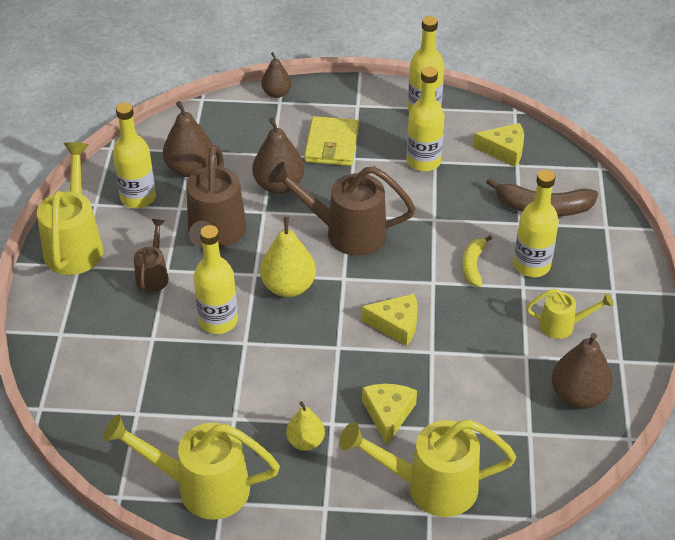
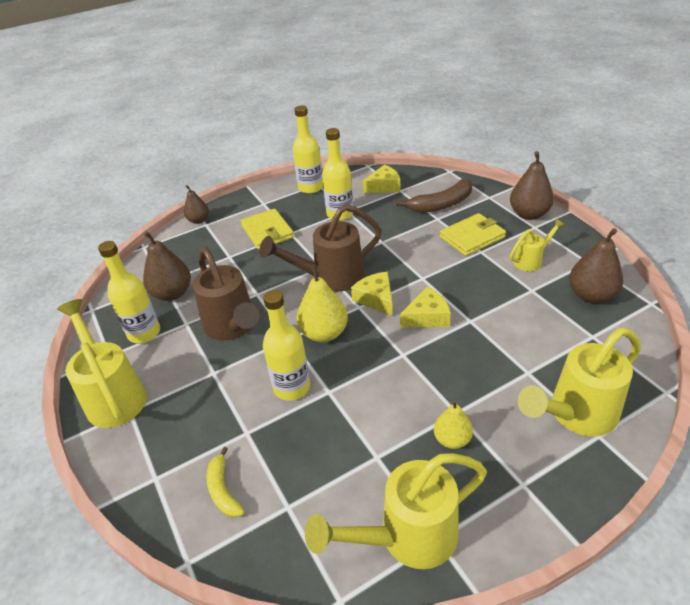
camera: 30 degrees left, 5 degrees down
(153, 275) = (205, 382): brown watering can -> none
(279, 185) = (252, 272): brown pear -> brown pear (529, 214)
(388, 414) = (489, 380): yellow cheese -> yellow cheese (376, 299)
(473, 265) = (437, 255): yellow banana -> yellow banana (223, 490)
(531, 265) = (472, 237): yellow bottle -> yellow wallet

